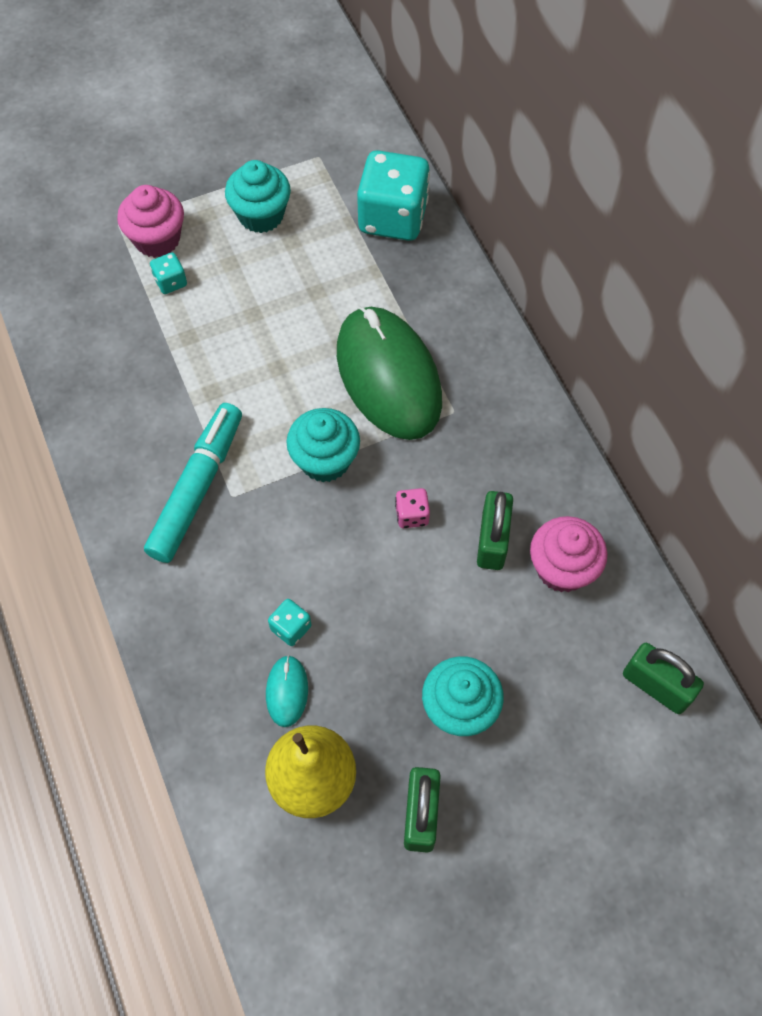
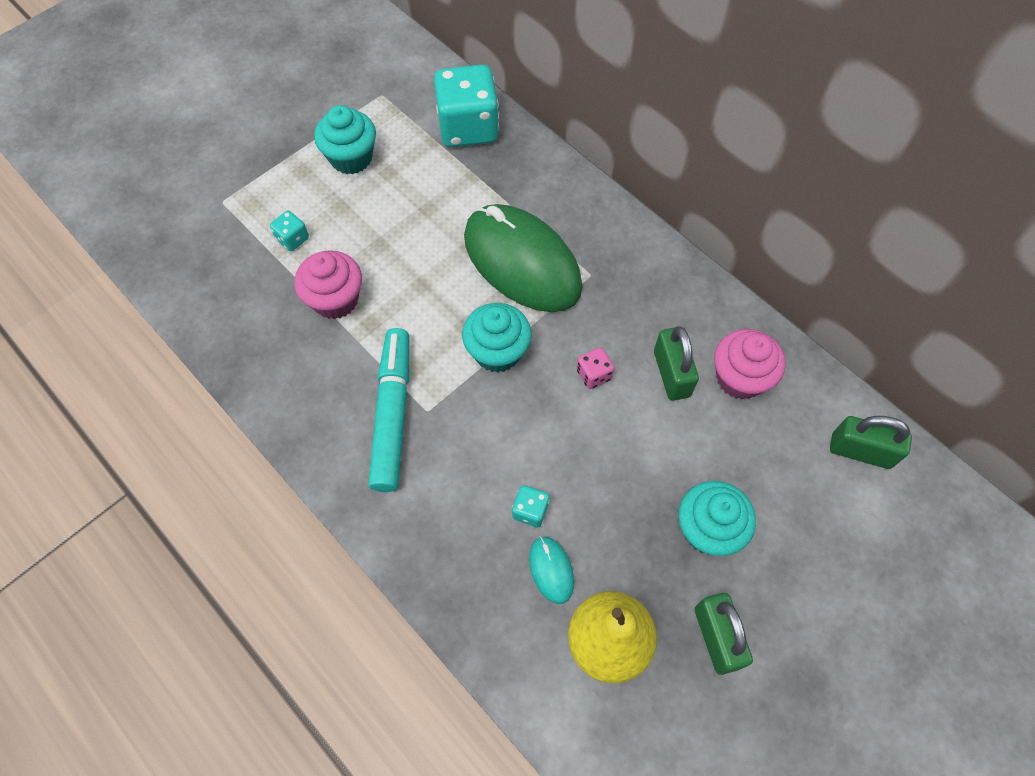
camera: 20 degrees left, 0 degrees up
(157, 239) = (265, 205): pink cupcake -> pink cupcake (335, 300)

